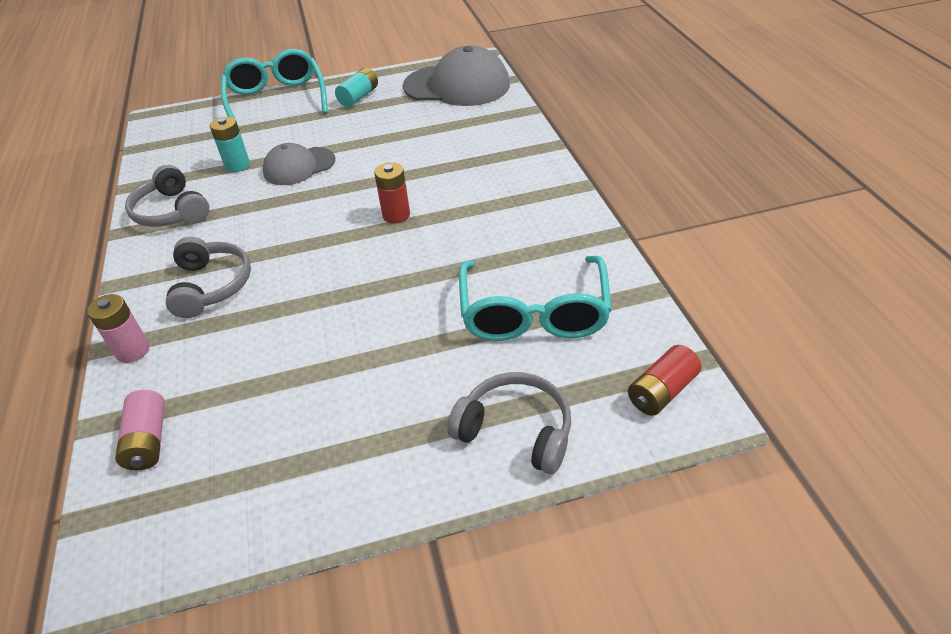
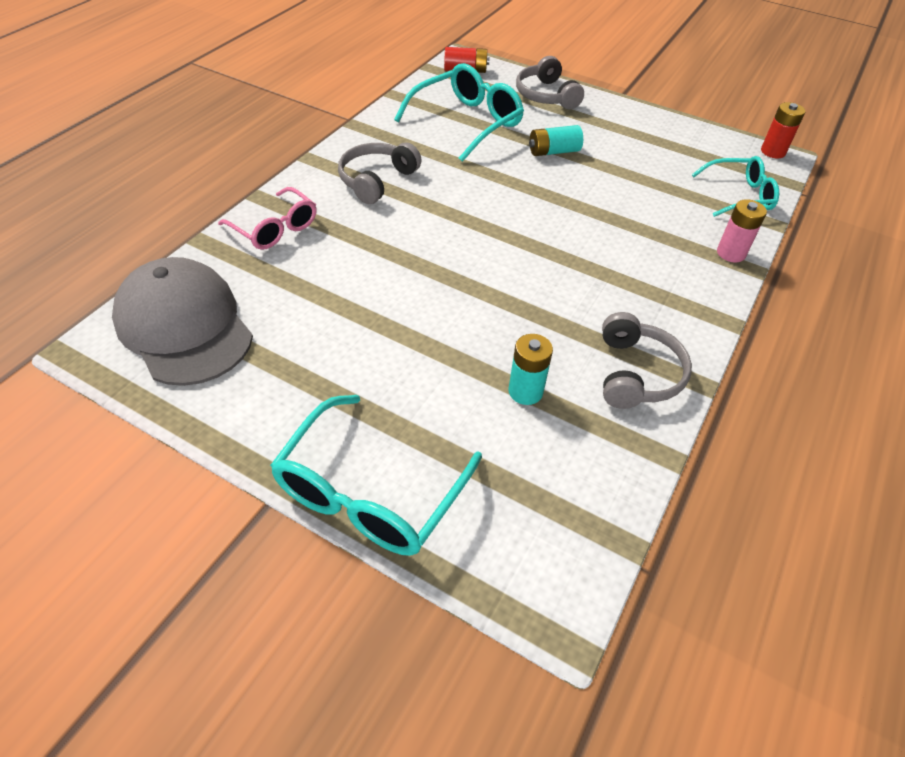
camera: 140 degrees left, 5 degrees up
(148, 440) = (739, 195): pink battery -> turquoise glasses
(211, 286) = (646, 265): grey headphones -> grey headphones (377, 180)
(299, 166) = (469, 338): grey cap -> none
(359, 97) = (287, 401): turquoise battery -> turquoise battery (553, 151)
(396, 215) = (455, 226): red battery -> red battery (773, 152)
(505, 138) = (275, 228): none -> pink glasses

